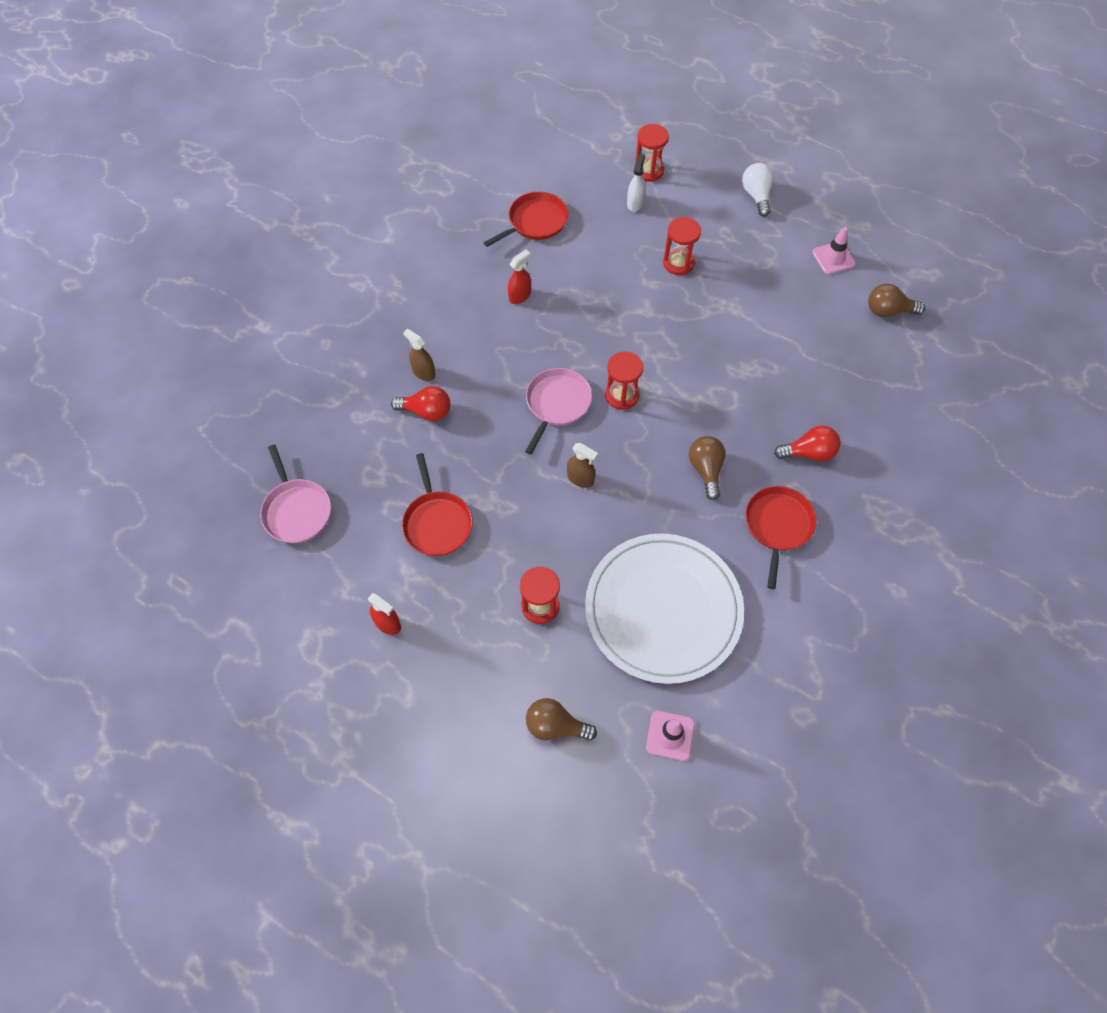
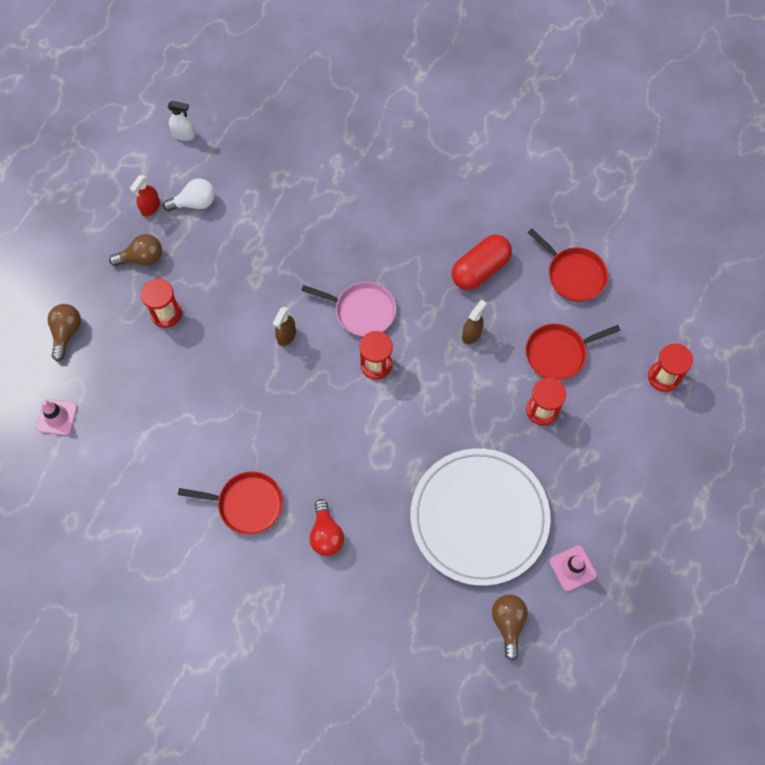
camera: 85 degrees right, 5 degrees up
(296, 510) = (245, 131): pink pan -> none
(423, 372) = (385, 201): brown spray bottle -> brown spray bottle (471, 334)
(426, 411) = (345, 209): red light bulb -> none
(437, 523) = (238, 230): red pan -> red pan (558, 353)
(520, 296) = (480, 269): red spray bottle -> red capsule
(635, 203) = (615, 365): white spray bottle -> white spray bottle (184, 135)
(663, 609) = (164, 408): white plate -> white plate (479, 517)
(706, 470) = (301, 441): brown light bulb -> brown light bulb (142, 258)
(756, 196) = (648, 488): white light bulb -> white light bulb (195, 203)

